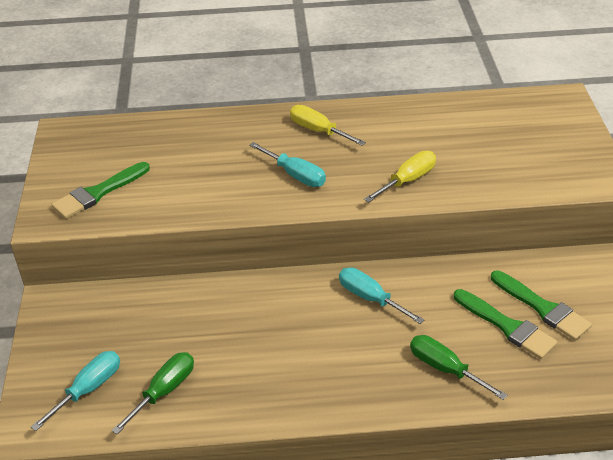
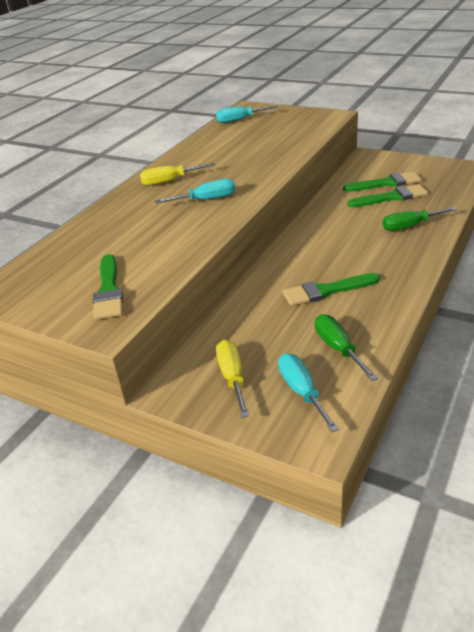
camera: 55 degrees left, 5 degrees down
(257, 345) = (326, 291): none -> green brush
(370, 298) = (323, 234): turquoise screwdriver -> turquoise screwdriver (239, 120)
(408, 180) = (263, 164): yellow screwdriver -> yellow screwdriver (232, 377)

